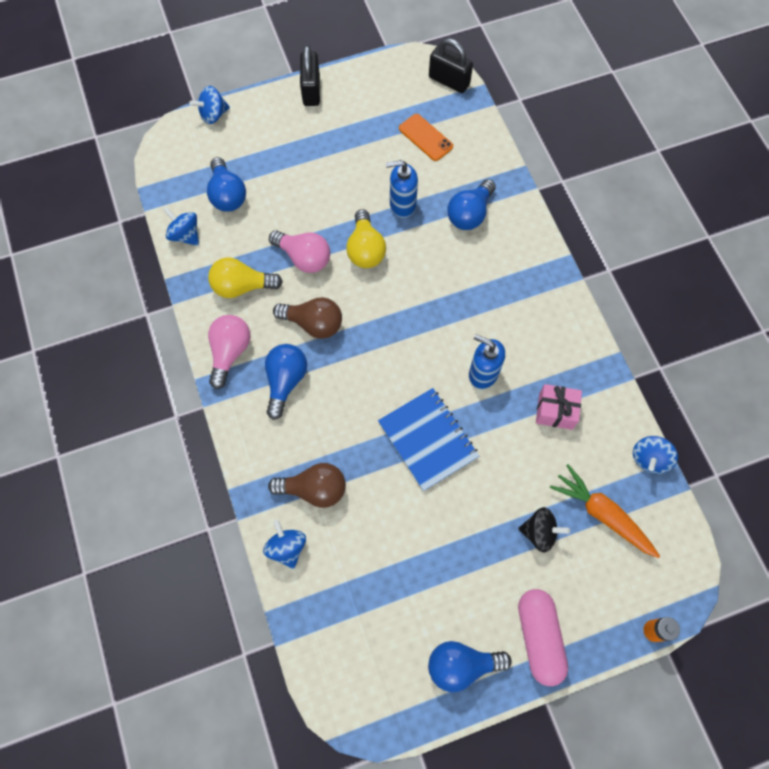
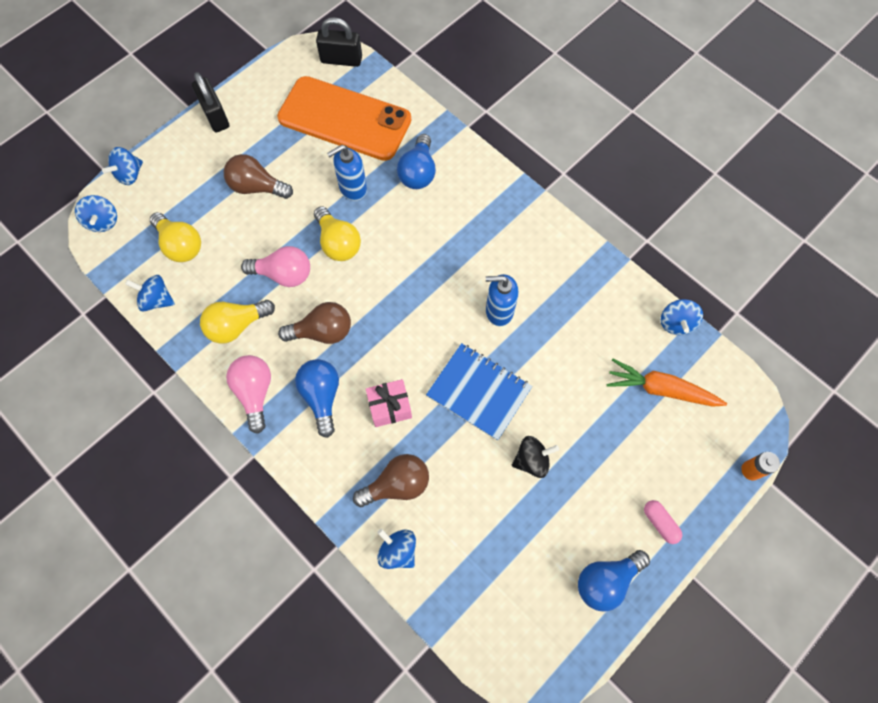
camera: 25 degrees left, 0 degrees up
(172, 147) = (103, 221): none -> blue spinning top
(227, 195) = (180, 245): blue light bulb -> yellow light bulb
(317, 169) = (257, 187): none -> brown light bulb
(425, 137) = (344, 119): orange phone -> orange phone, size x2.27
(539, 532) = (616, 430): black spinning top -> black spinning top (532, 460)
(539, 637) = (660, 523): pink capsule -> pink capsule, size x0.53
(555, 411) = (578, 317): pink gift -> pink gift (389, 407)

